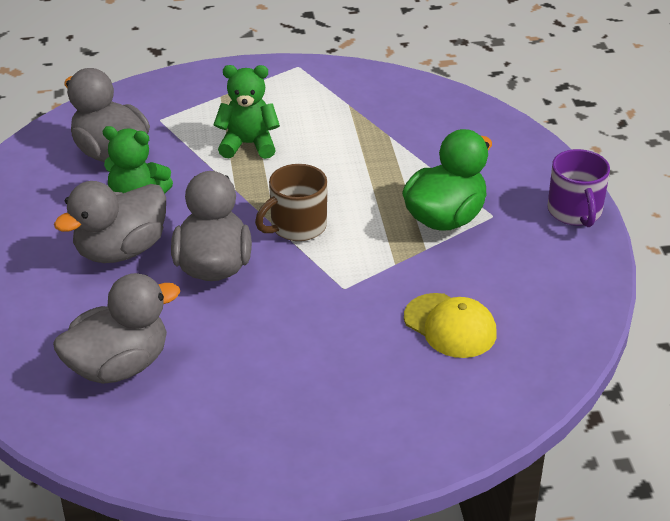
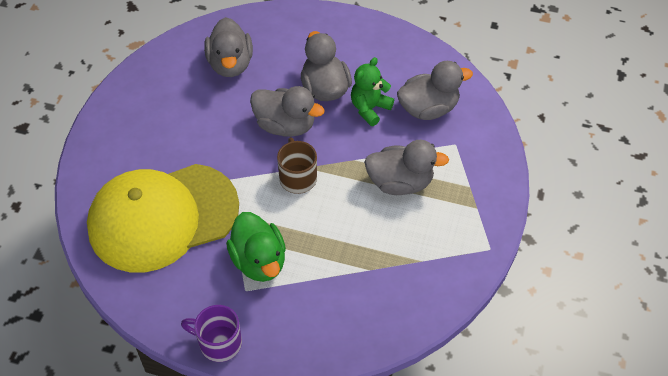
camera: 115 degrees right, 15 degrees up
(248, 144) = (400, 182): green teddy bear -> grey duck
(450, 326) = (162, 217): yellow cap -> yellow cap, size x2.39

